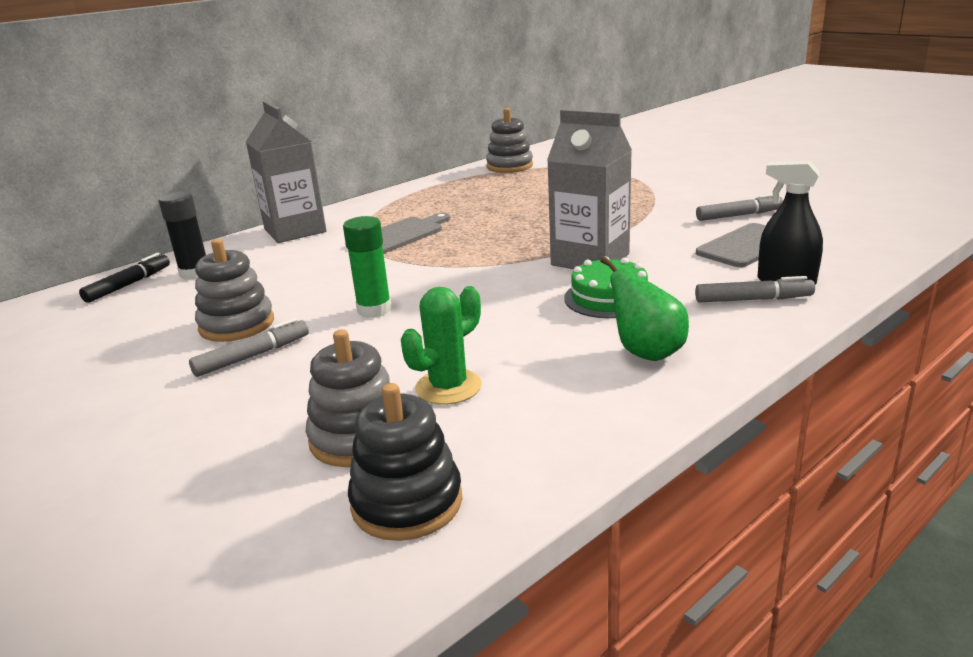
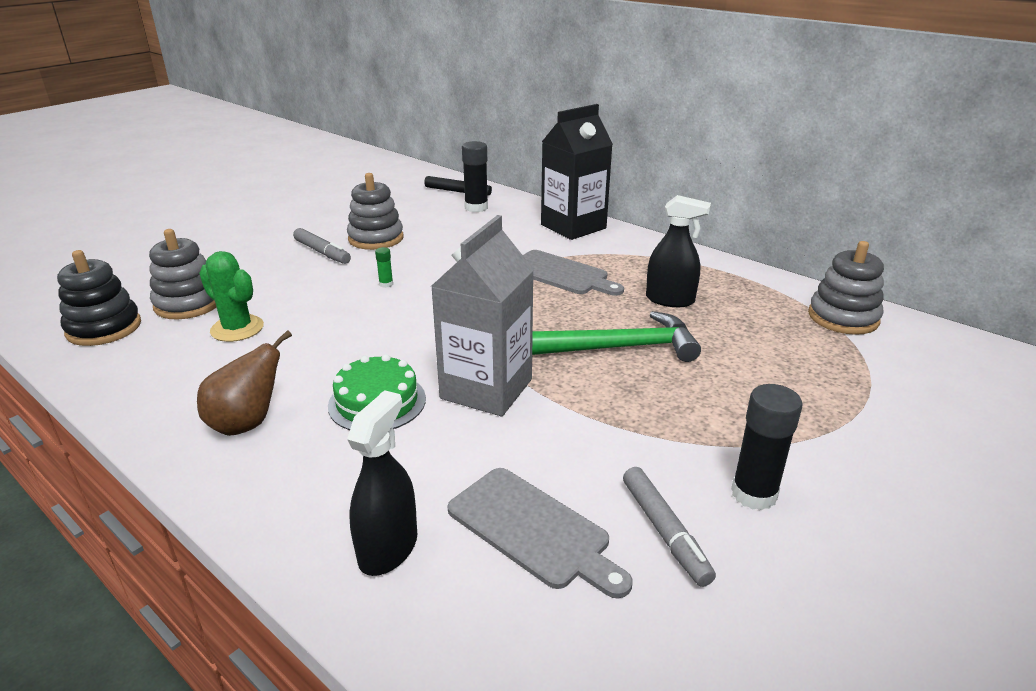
camera: 80 degrees right, 5 degrees up
(295, 231) = (573, 227): grey carton -> black carton
(374, 310) = (386, 284): green glue stick -> green glue stick, size x0.48
(465, 204) = (670, 300): none -> black spray bottle
(535, 219) = (620, 347): none -> green hammer
(646, 352) = (247, 423): green pear -> brown pear
(699, 197) = (754, 494): none -> black glue stick
(753, 299) = (343, 510): grey marker -> none

